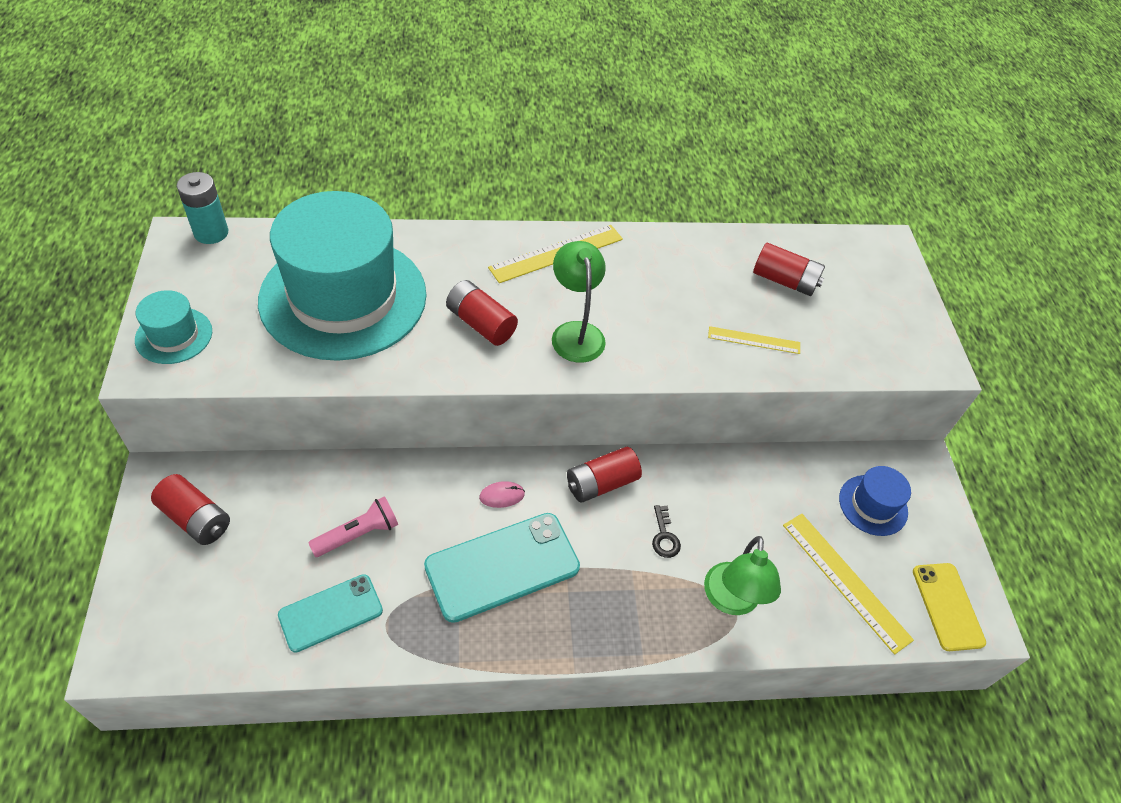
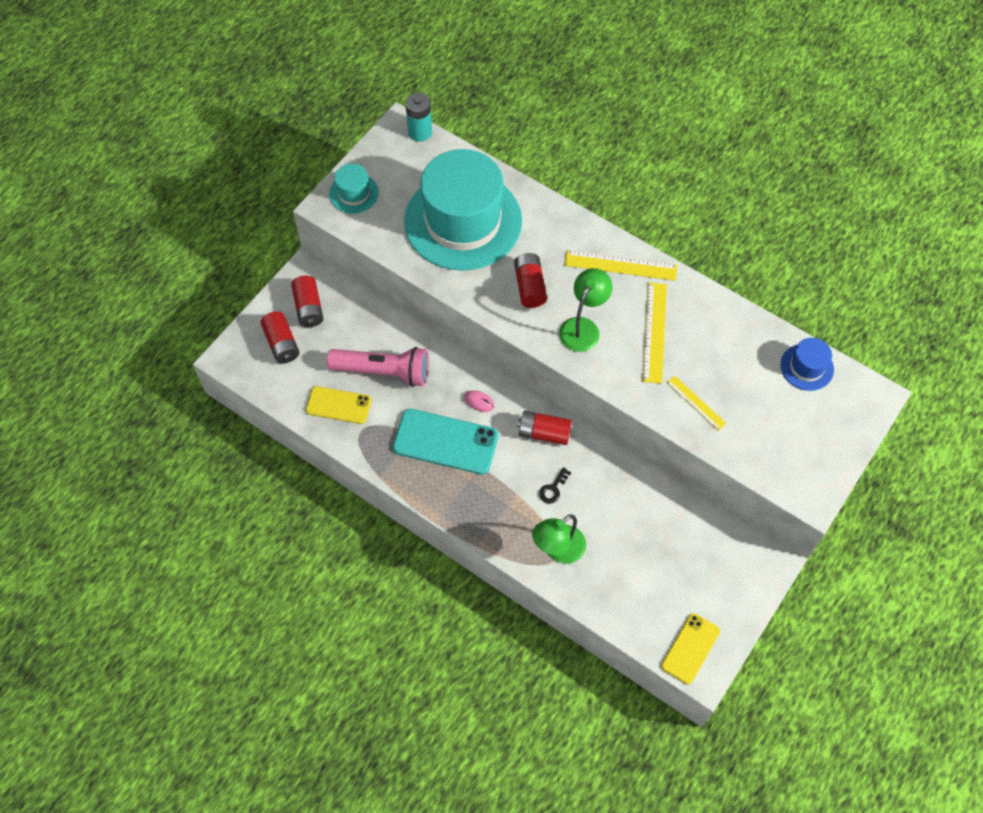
camera: 45 degrees right, 10 degrees up
(331, 613) = (338, 405): turquoise phone -> yellow phone
(358, 534) = (383, 371): pink flashlight -> pink flashlight, size x1.71
(784, 281) = (762, 376): red battery -> red battery (282, 343)
(845, 581) = (640, 589): yellow ruler -> yellow ruler (654, 332)
(873, 505) = (707, 562): blue hat -> blue hat (807, 367)

